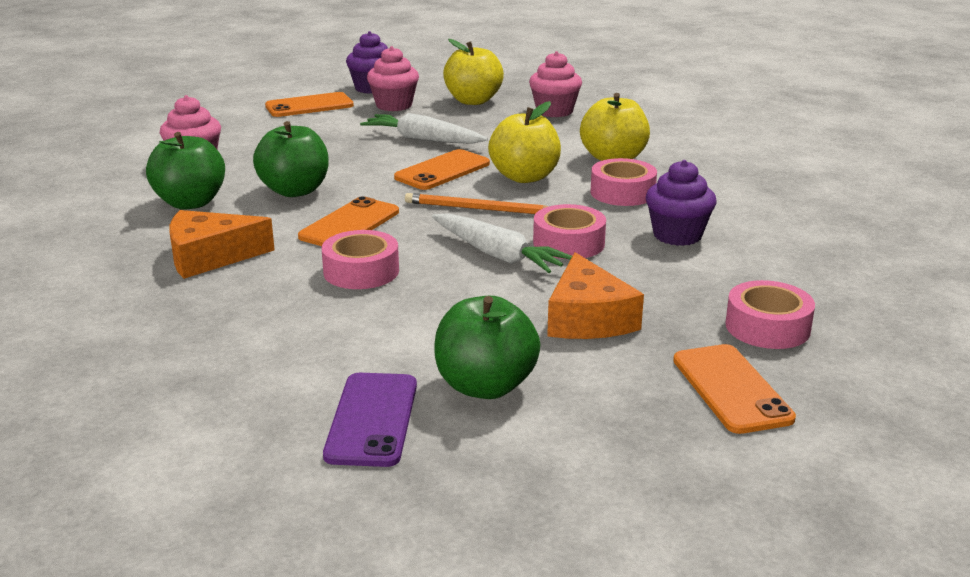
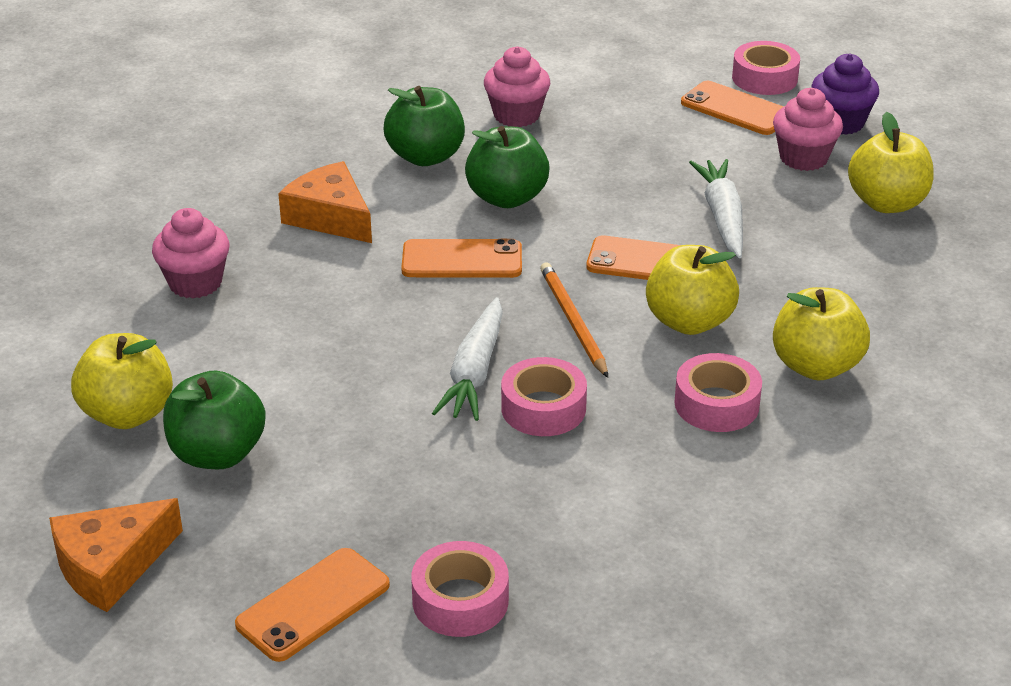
camera: 60 degrees right, 10 degrees up
(361, 271) = (370, 306): pink tape -> pink tape (764, 78)
(372, 419) = (128, 414): purple phone -> yellow apple
(554, 111) = (926, 272): pink cupcake -> pink cupcake (195, 283)
(587, 318) = (385, 473): orange cheese -> orange cheese (111, 566)
(677, 235) = (634, 478): purple cupcake -> none

